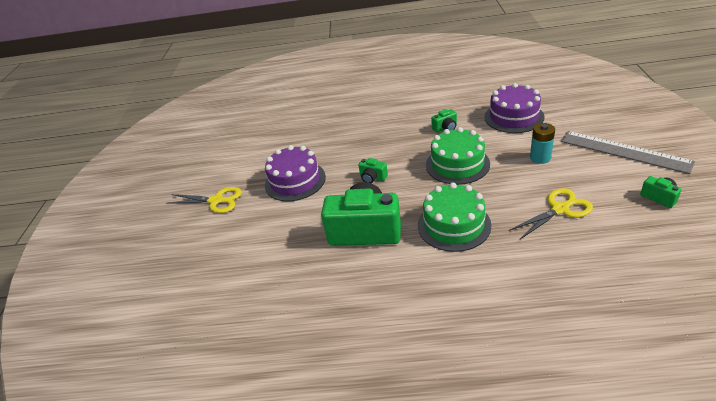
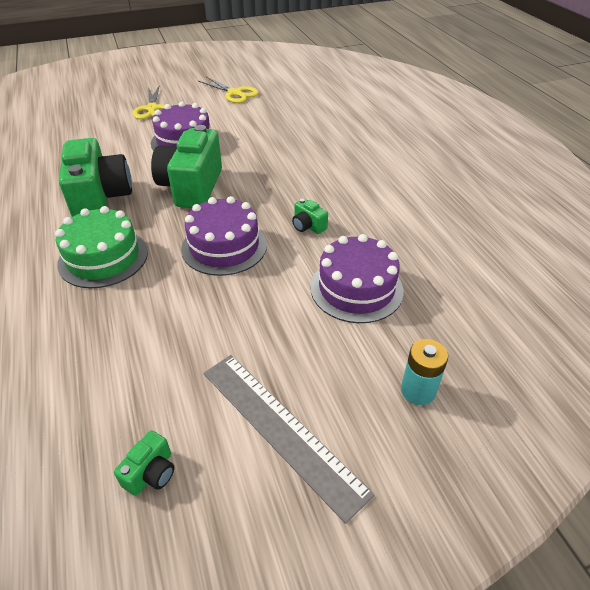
camera: 65 degrees right, 5 degrees up
(372, 178) = (192, 187): green camera -> green camera, size x2.37
(457, 164) = (224, 246): green cake -> purple cake
(540, 158) = (248, 324): turquoise battery -> turquoise battery (418, 390)
(560, 209) = (127, 350): yellow scissors -> yellow scissors (235, 93)
(624, 151) = (281, 429): grey ruler -> grey ruler turned 60 degrees counterclockwise

